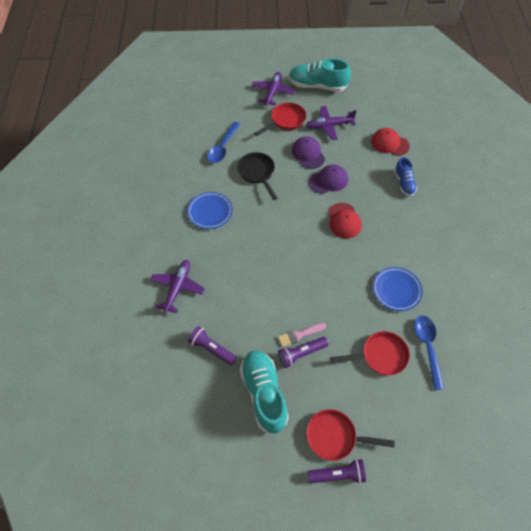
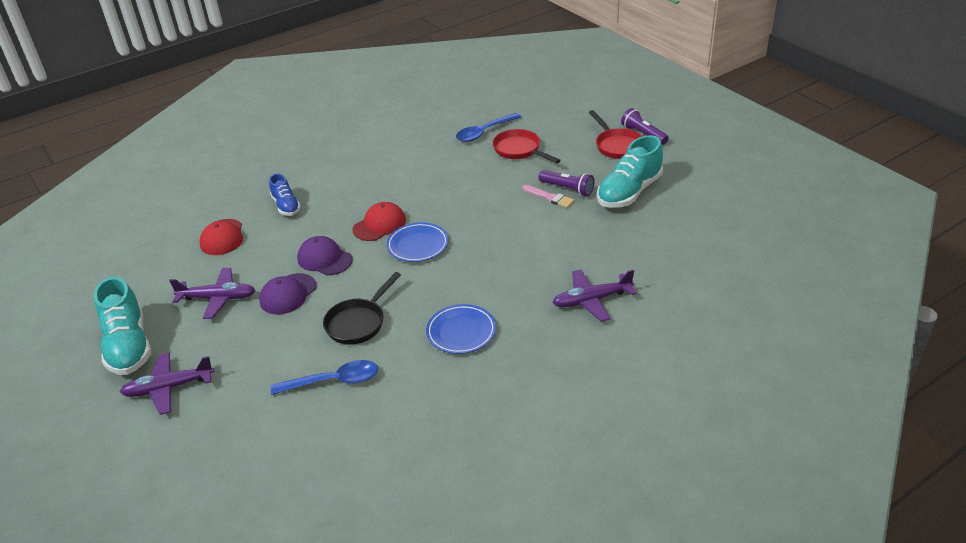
camera: 120 degrees left, 20 degrees down
(212, 349) = (628, 240): purple flashlight -> none
(285, 121) = (232, 343): red pan -> none
(329, 126) = (218, 298): purple plane -> purple plane turned 45 degrees counterclockwise
(396, 290) = (440, 165): blue plate -> blue plate (418, 245)
(404, 183) = (286, 206): blue shoe -> blue shoe turned 105 degrees clockwise

